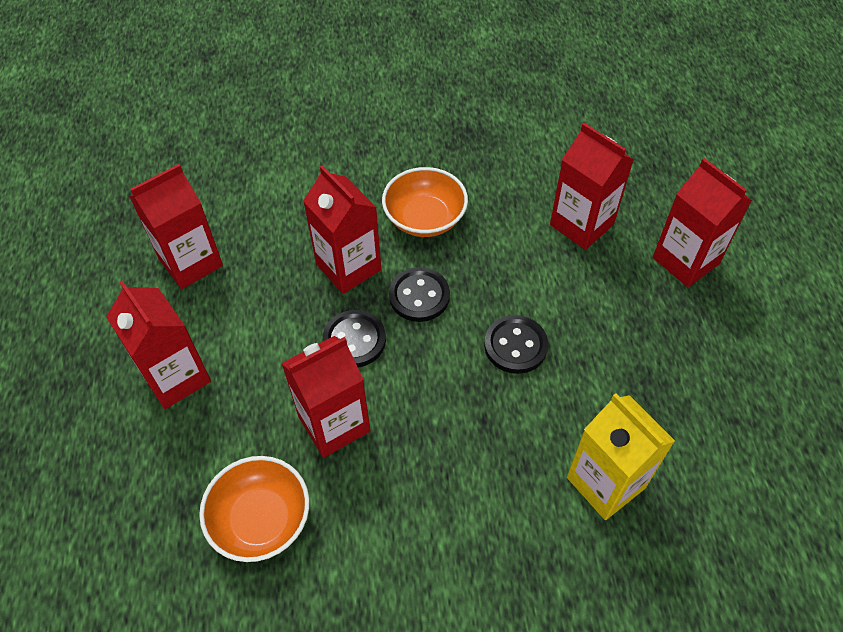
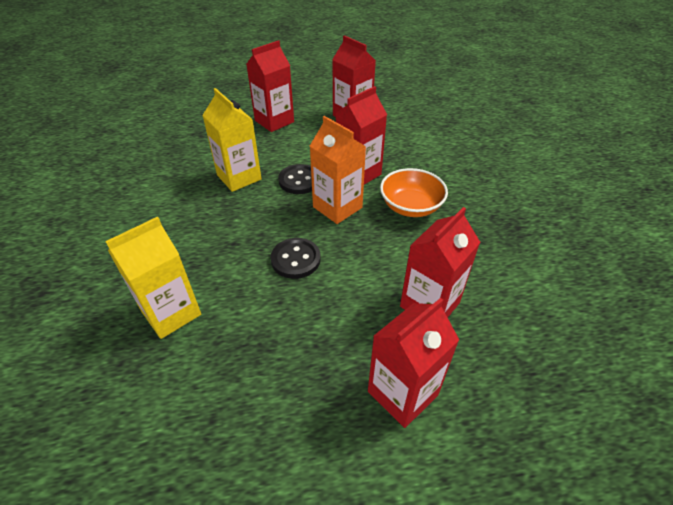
camera: 85 degrees right, 10 degrees down
(261, 519) = (184, 157): orange bowl -> none
(334, 424) = (239, 177): red carton -> yellow carton
(419, 296) = (337, 207): black button -> orange carton

